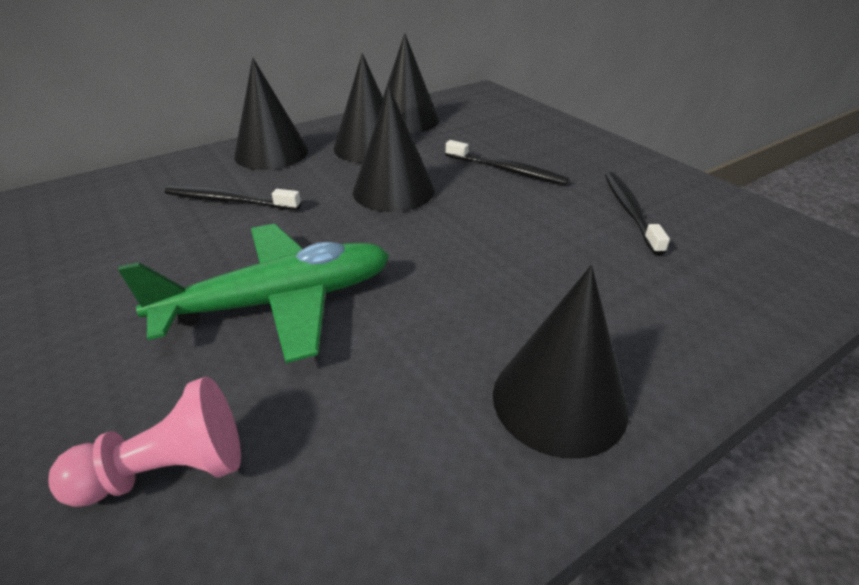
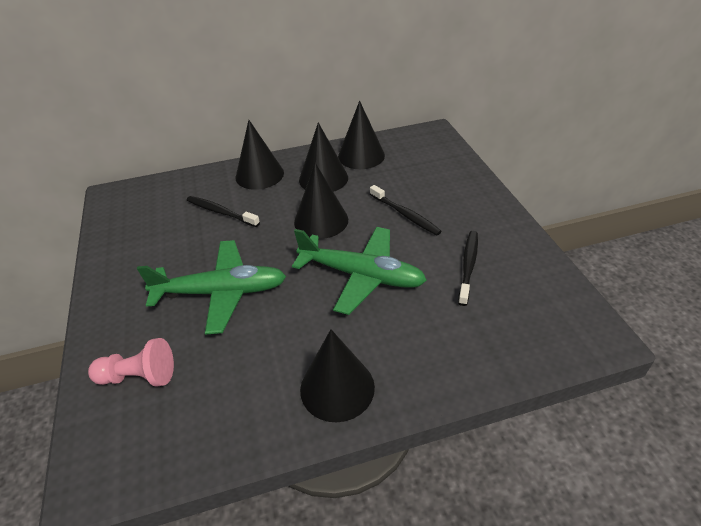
camera: 20 degrees right, 5 degrees up
(494, 244) = (361, 275): none -> green plane

